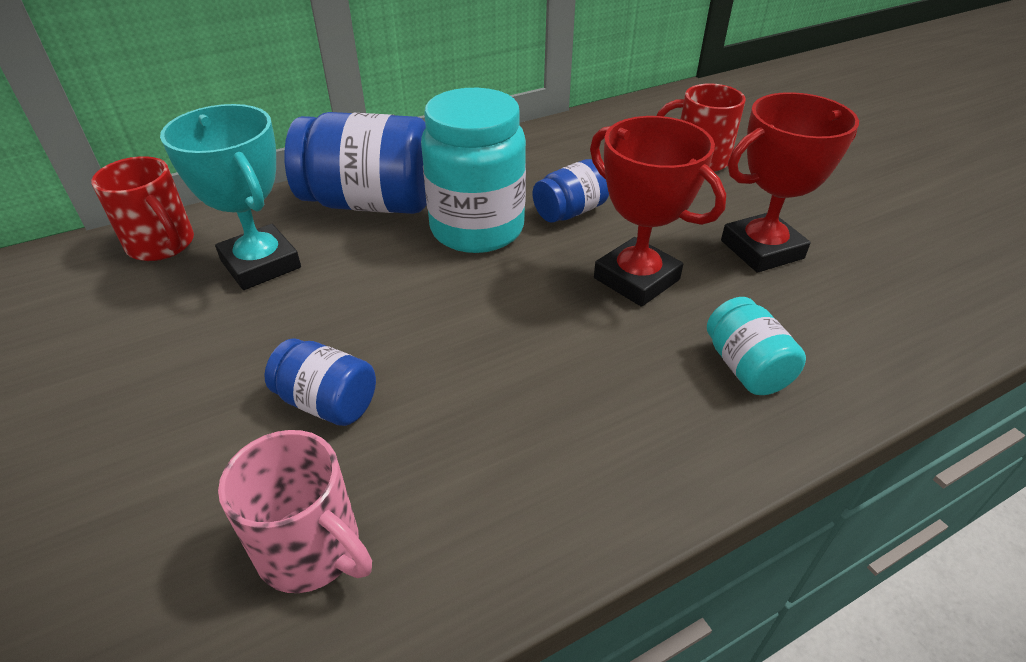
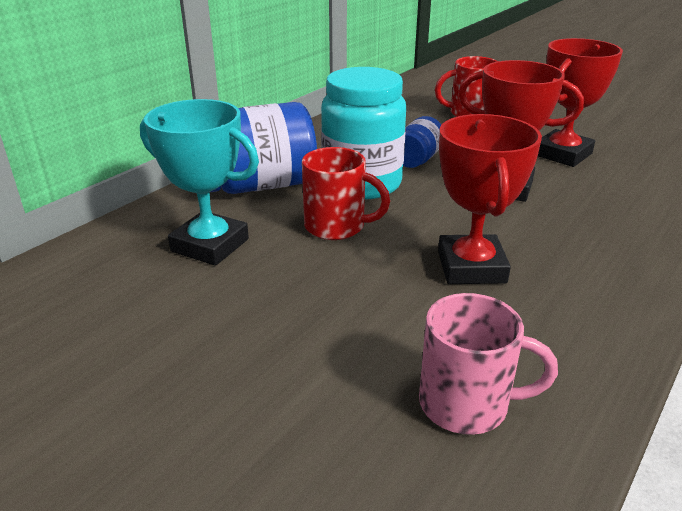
camera: 25 degrees left, 10 degrees down
(162, 245) = (99, 254): red mug -> red mug (337, 227)
(327, 402) = (373, 315): blue jar -> none
(487, 377) = (471, 267): none -> red trophy
(746, 367) = (622, 217): turquoise jar -> none

